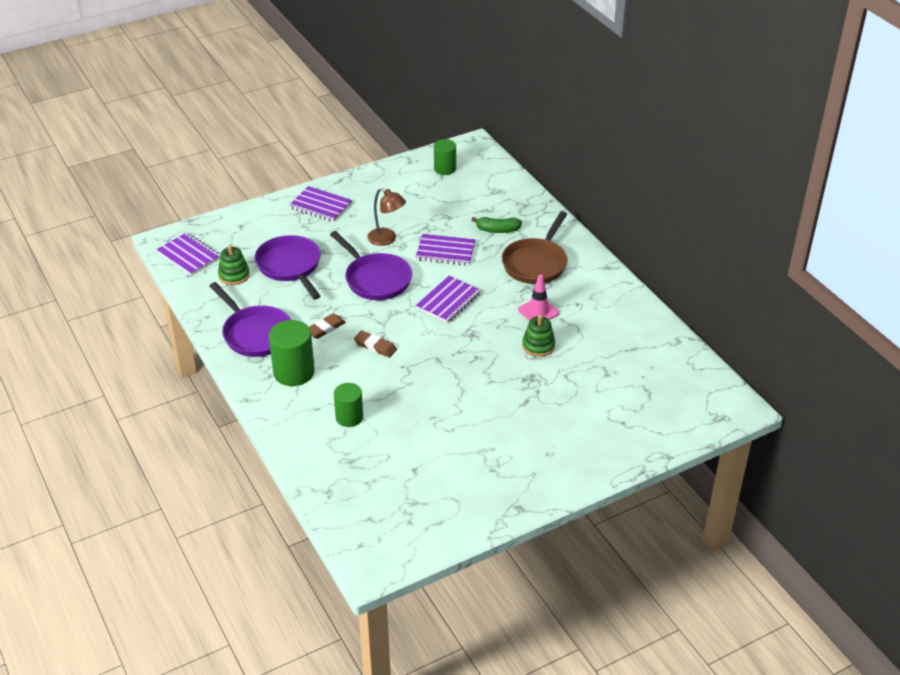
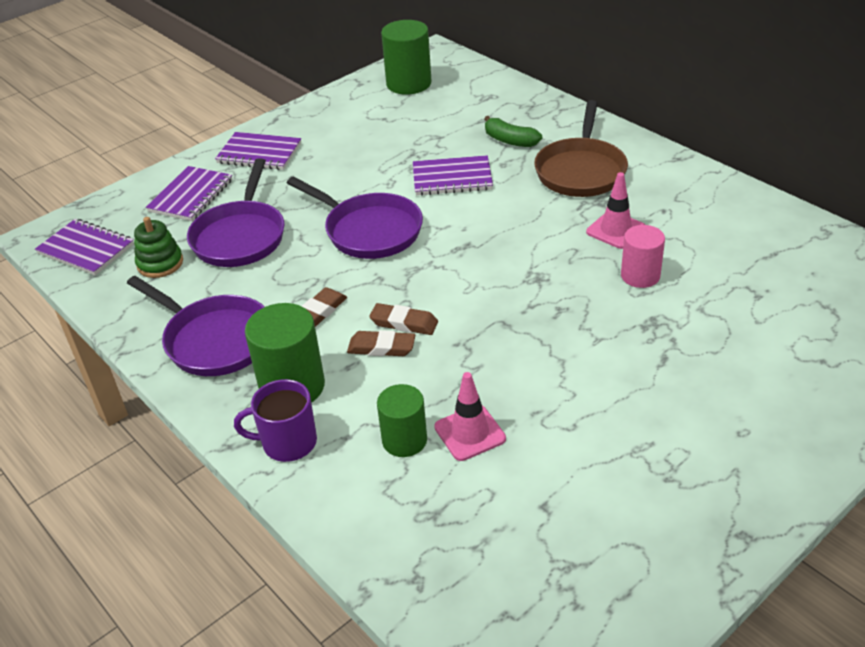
camera: 10 degrees left, 0 degrees up
(281, 404) = (287, 442): none -> purple mug
(290, 266) = (240, 236): purple pan -> purple pan turned 135 degrees counterclockwise
(355, 359) = (381, 347): none -> brown eraser
(387, 239) = (365, 178): brown lamp -> none
(389, 421) = (470, 433): none -> pink traffic cone
(445, 168) = (409, 83): green cylinder -> green cylinder, size x1.54
(448, 301) = (484, 240): purple notebook -> purple notebook (191, 196)
(497, 230) = (510, 140): green banana -> green banana turned 45 degrees clockwise
(538, 346) = (640, 275): green stacking toy -> pink cylinder

